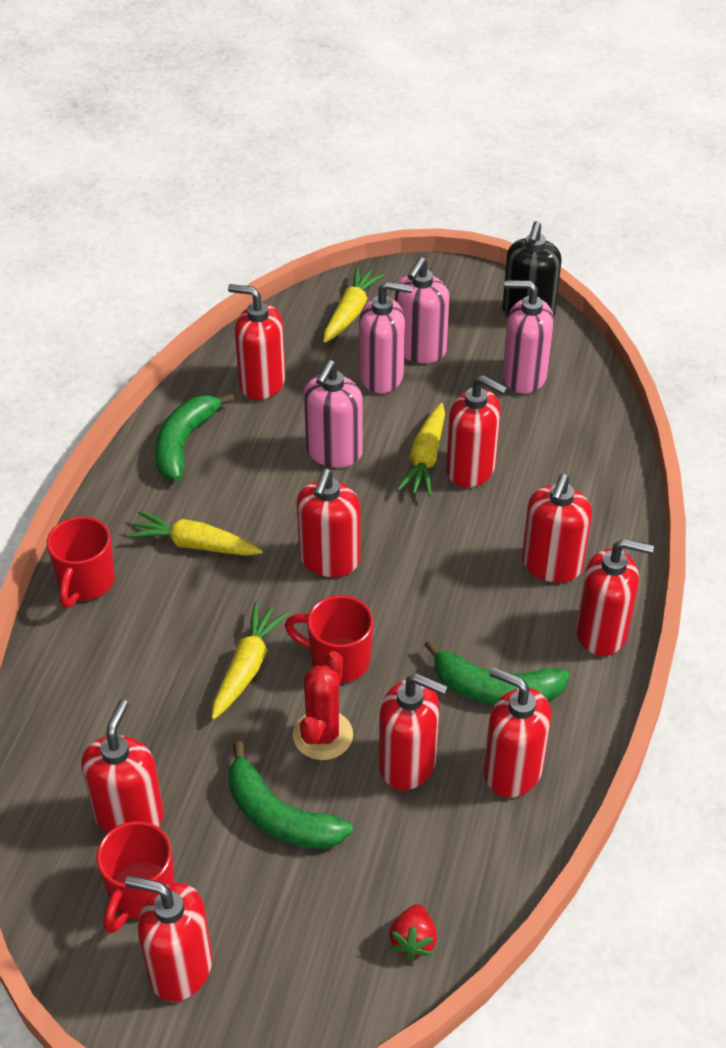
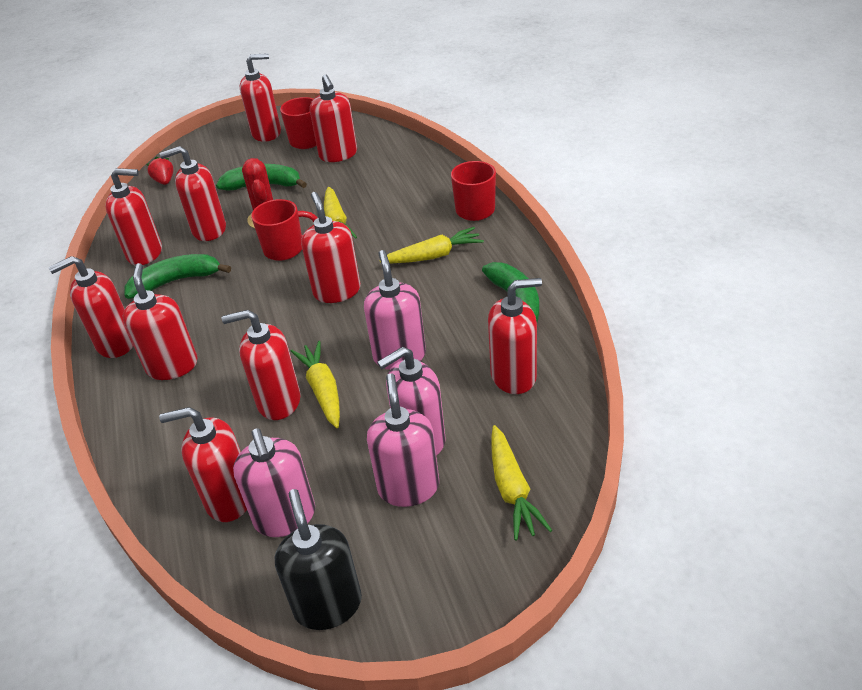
camera: 150 degrees right, 5 degrees down
(523, 376) = (285, 517): pink soap dispenser -> pink soap dispenser turned 90 degrees clockwise
(559, 411) = (229, 498): none -> red soap dispenser

